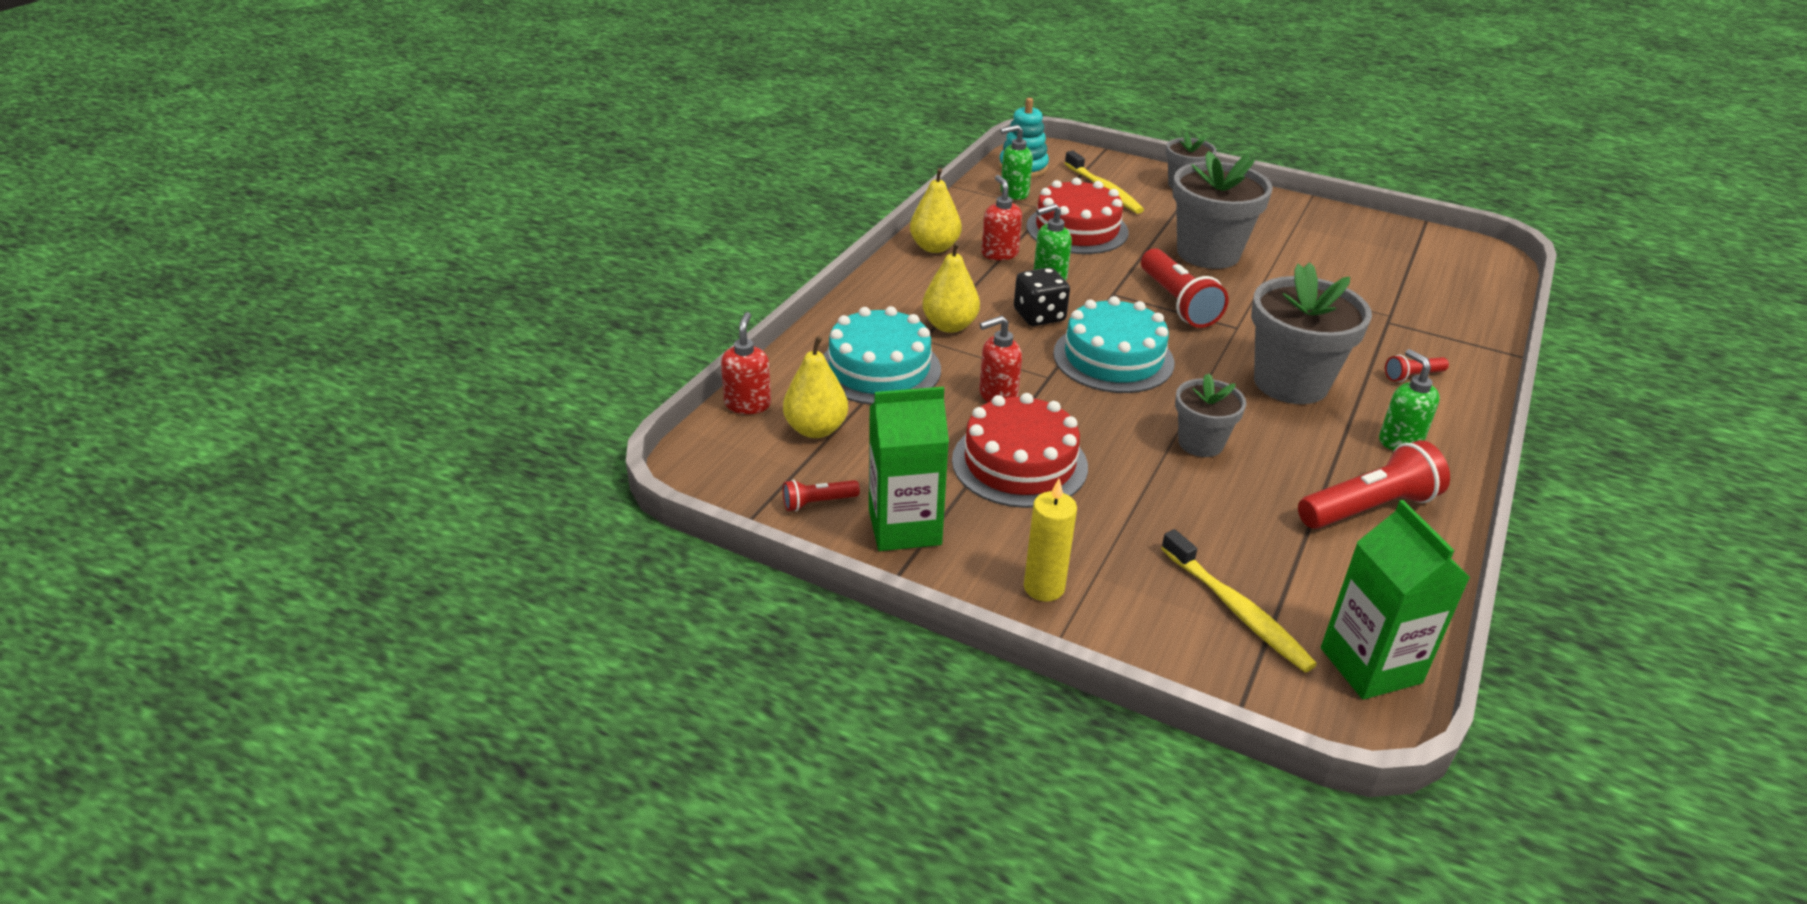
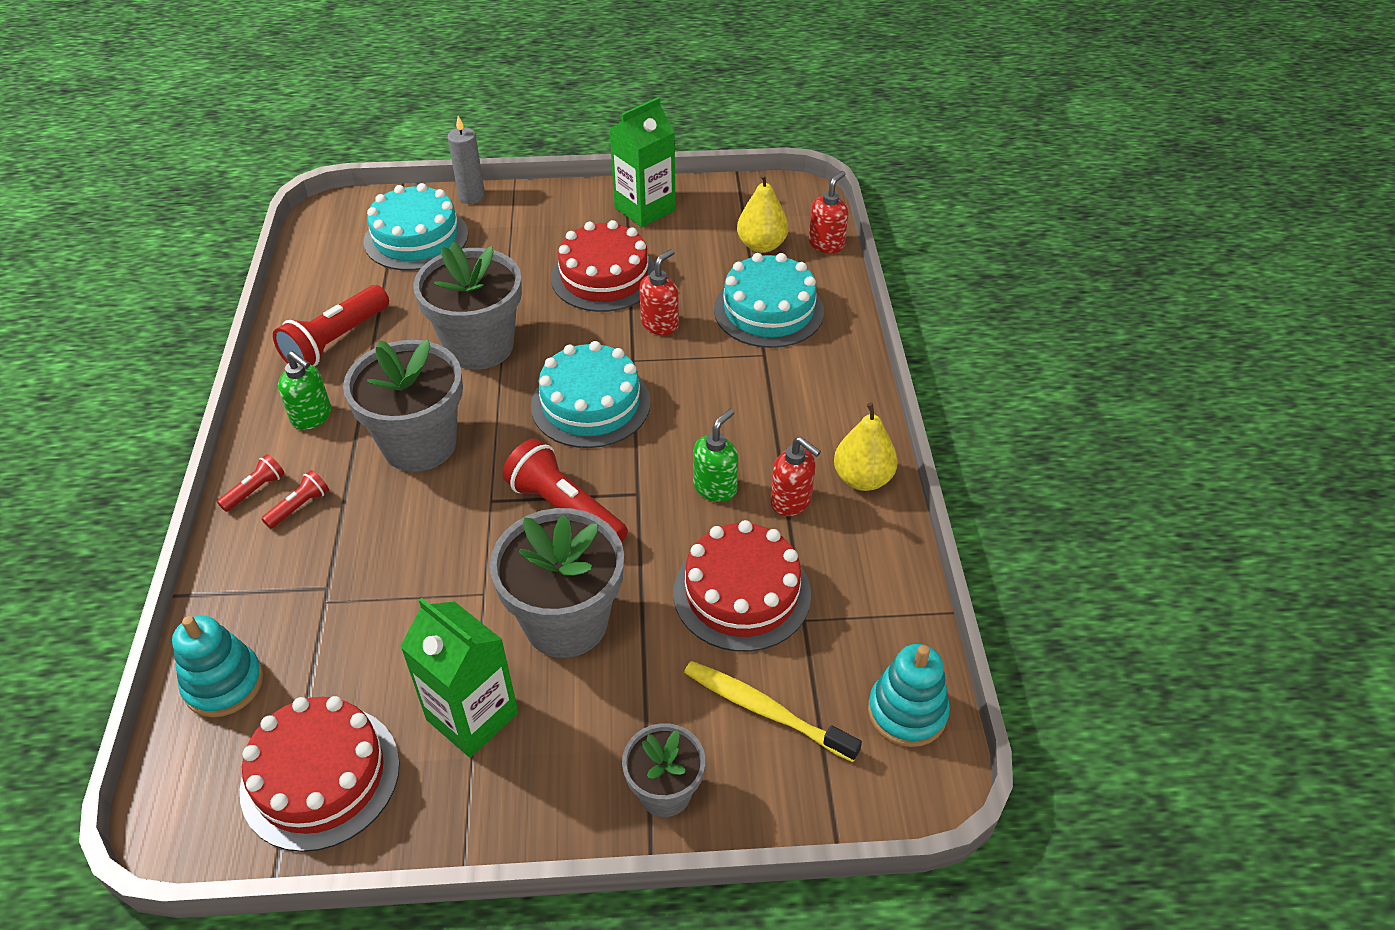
camera: 150 degrees right, 10 degrees up
(748, 404) = (826, 244): red soap dispenser -> red soap dispenser turned 120 degrees counterclockwise
(818, 503) = (709, 202): red flashlight -> red flashlight (255, 490)
(949, 326) = (755, 378): yellow pear -> none
(1014, 193) = (868, 635): green soap dispenser -> none
(1039, 316) = (687, 427): black dice -> none
(1044, 587) = (538, 208): yellow candle -> none
(1130, 649) = (472, 196): none -> grey candle
(1200, 443) = (479, 346): grey flower pot -> grey flower pot, size x1.75
(1237, 610) = (416, 238): yellow toothbrush -> turquoise cake
(1370, 665) = (329, 237): green carton -> green carton (472, 716)
(1396, 245) = (320, 776): none -> red cake
(1468, 299) = (224, 684): none -> turquoise stacking toy

